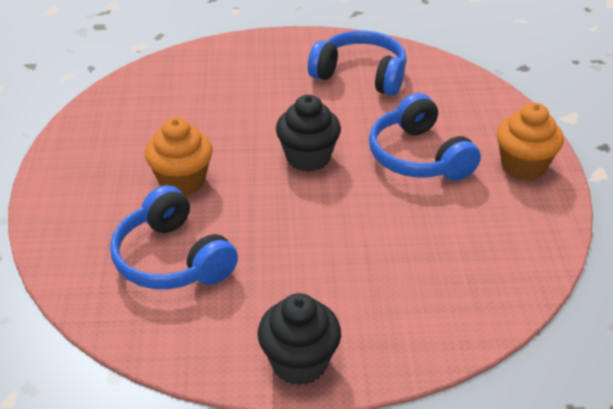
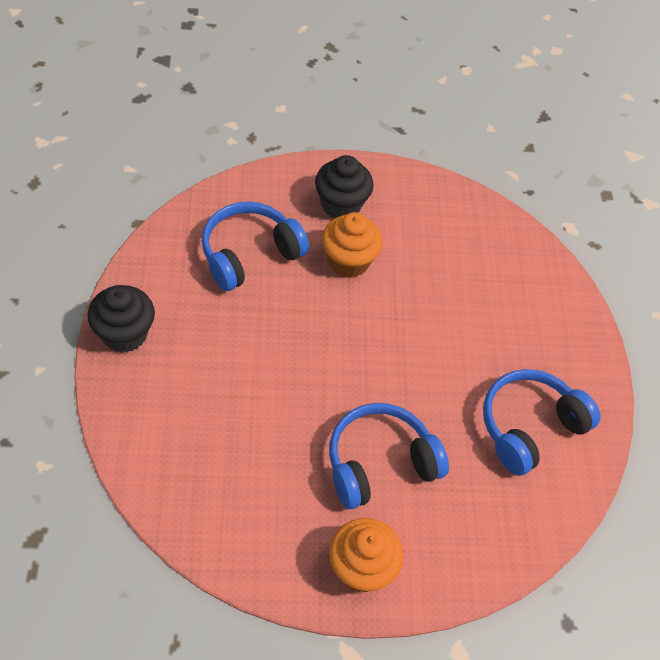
camera: 85 degrees right, 15 degrees up
(308, 158) = (380, 362): black cupcake -> black cupcake (341, 205)
(360, 75) = (529, 427): blue headphones -> blue headphones turned 150 degrees counterclockwise

